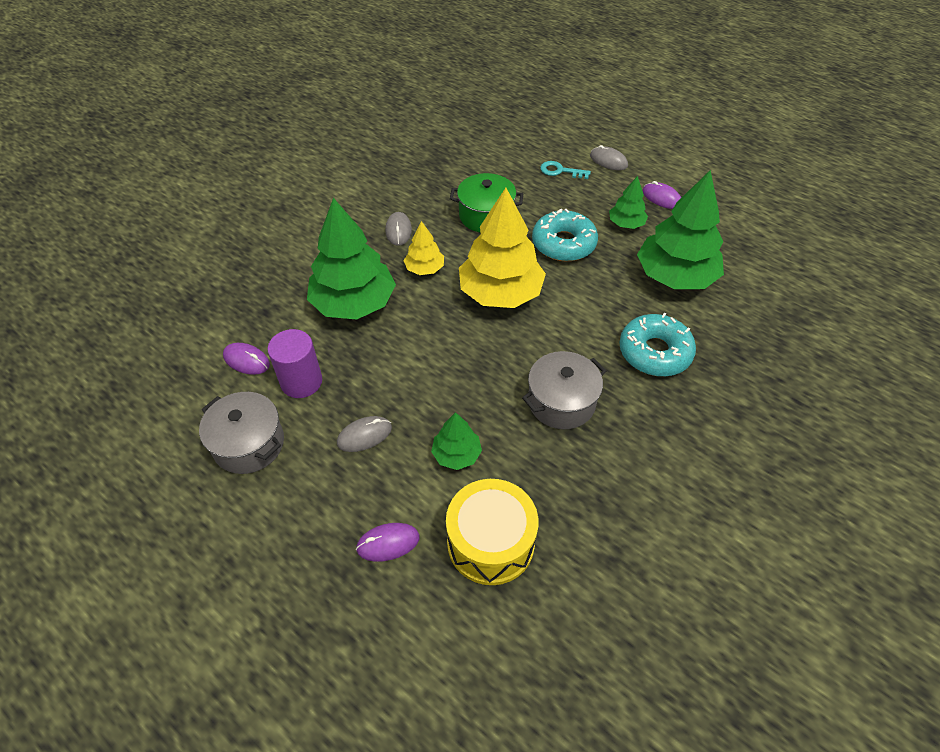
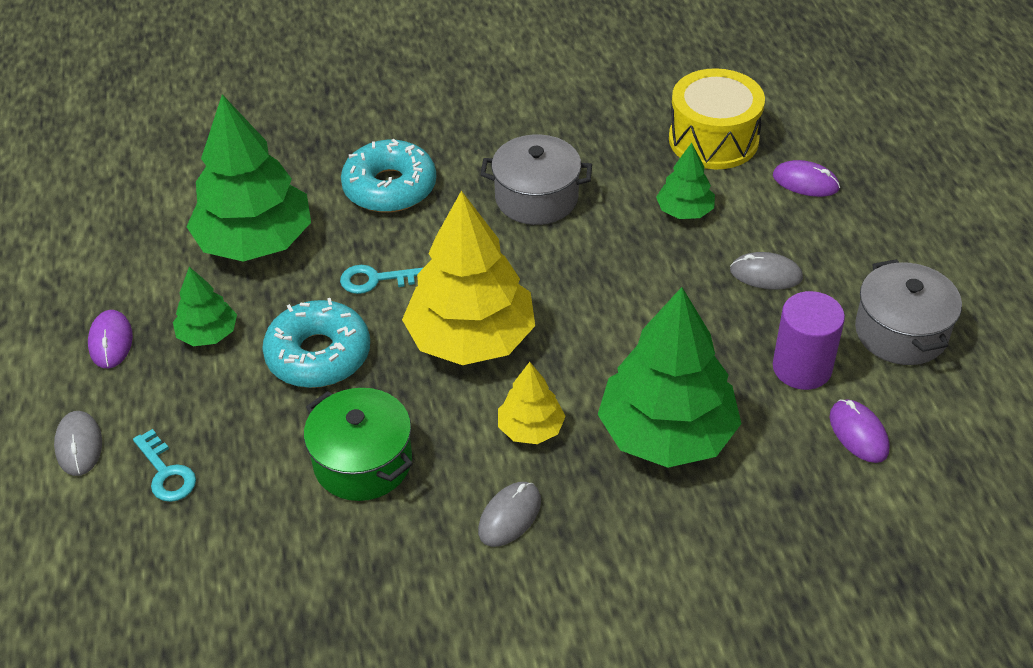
camera: 140 degrees left, 5 degrees down
(586, 294) = (376, 280): none -> turquoise key

